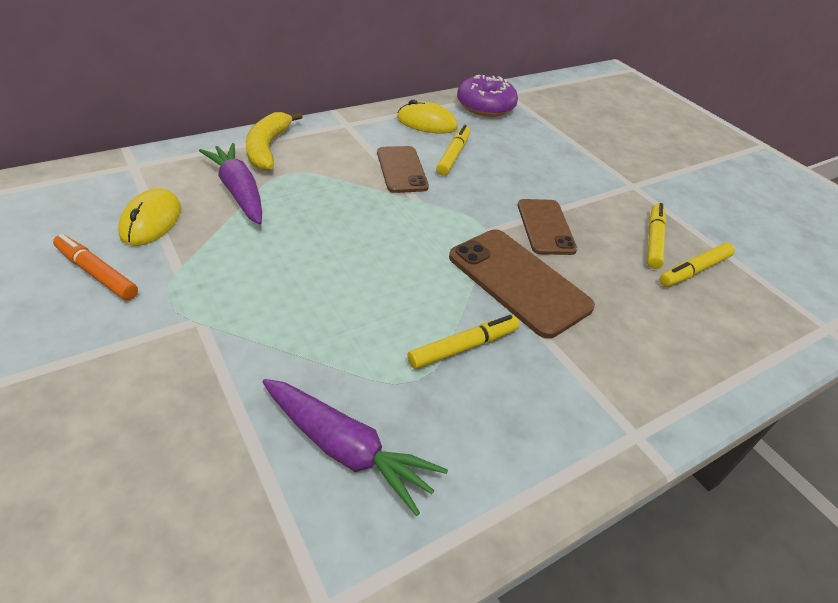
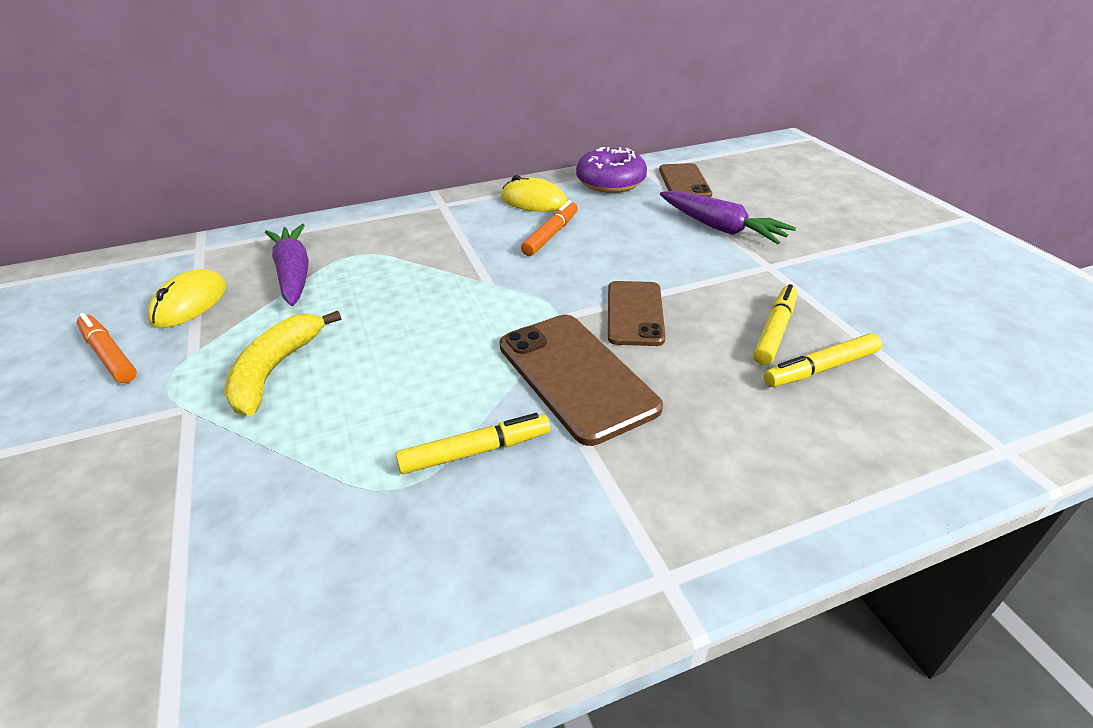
camera: 15 degrees right, 5 degrees down
(267, 148) = (345, 230): yellow banana -> yellow banana (275, 370)
(346, 449) = (281, 566): purple carrot -> purple carrot (720, 228)
(401, 170) = (484, 250): brown phone -> brown phone (684, 182)
(453, 155) = (551, 235): yellow marker -> orange marker

